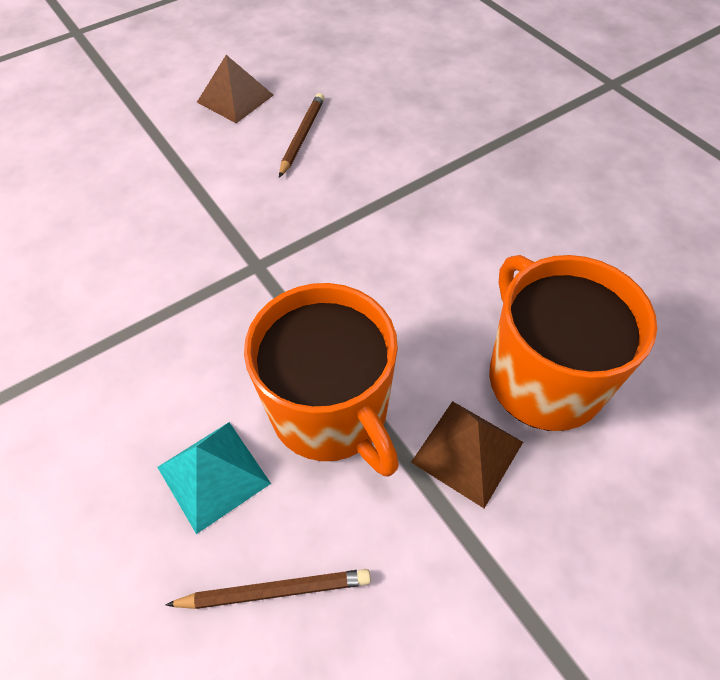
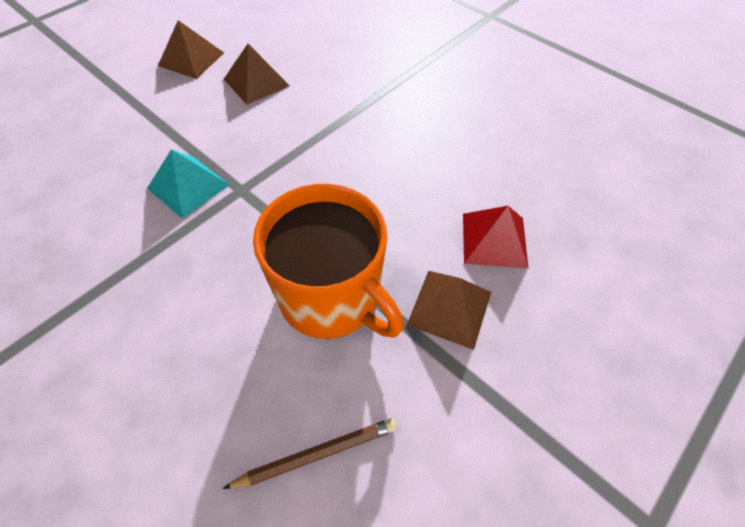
camera: 15 degrees left, 0 degrees up
(213, 475) = (241, 369): turquoise pyramid -> turquoise pyramid (188, 186)
(302, 136) = (256, 82): brown pencil -> brown pyramid
(543, 377) = (494, 240): orange mug -> red pyramid

